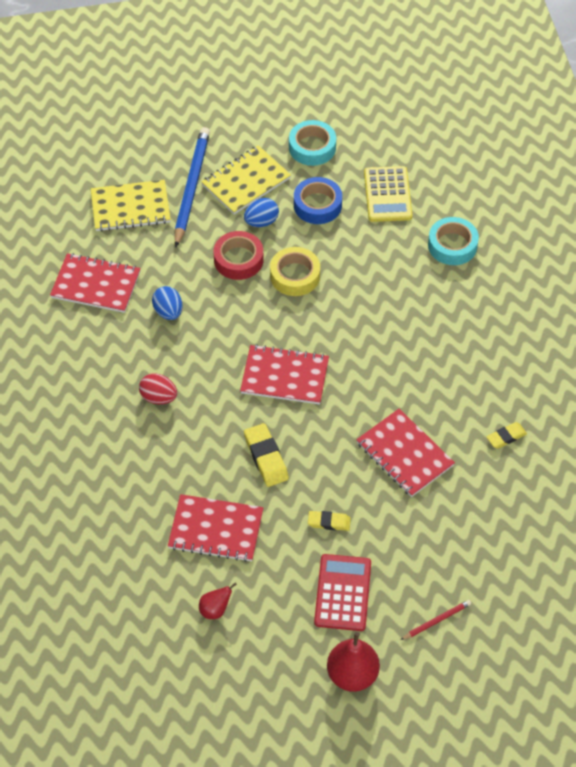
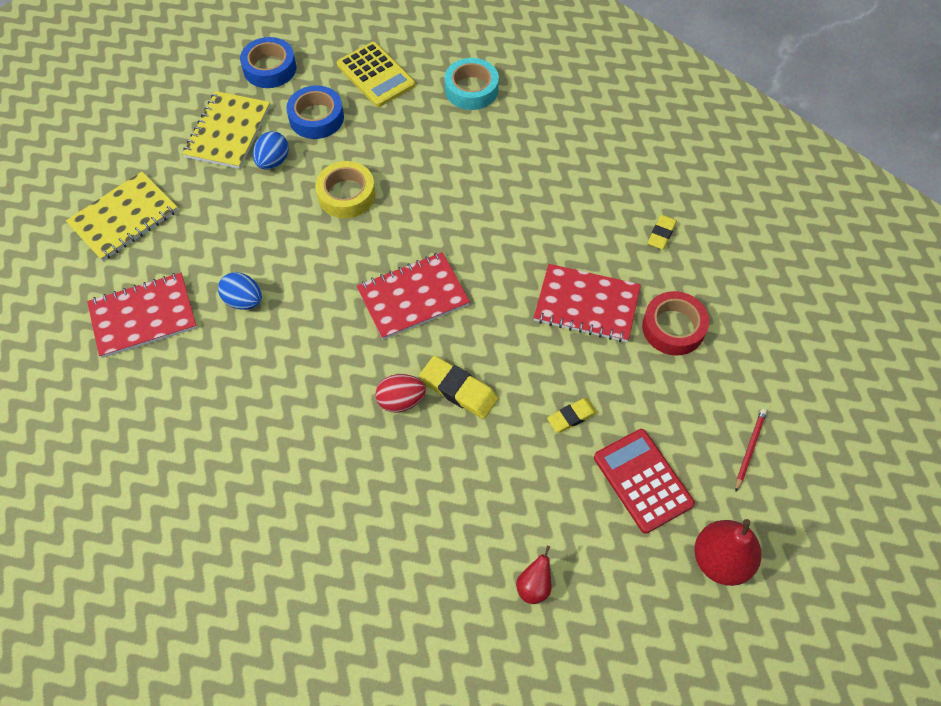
camera: 35 degrees left, 5 degrees up
(158, 397) = (300, 395): red egg -> red egg (401, 401)
(191, 187) = (175, 165): blue pencil -> none
(216, 529) = (467, 498): red notebook -> none
(238, 260) = (278, 209): red tape -> red tape (673, 328)
(312, 147) = (270, 68): turquoise tape -> blue tape

